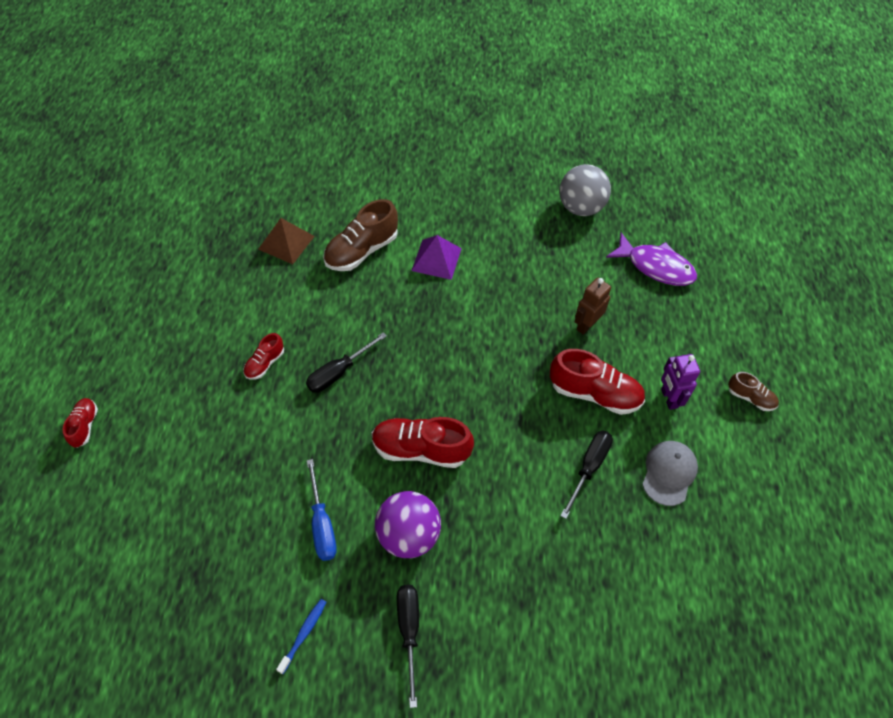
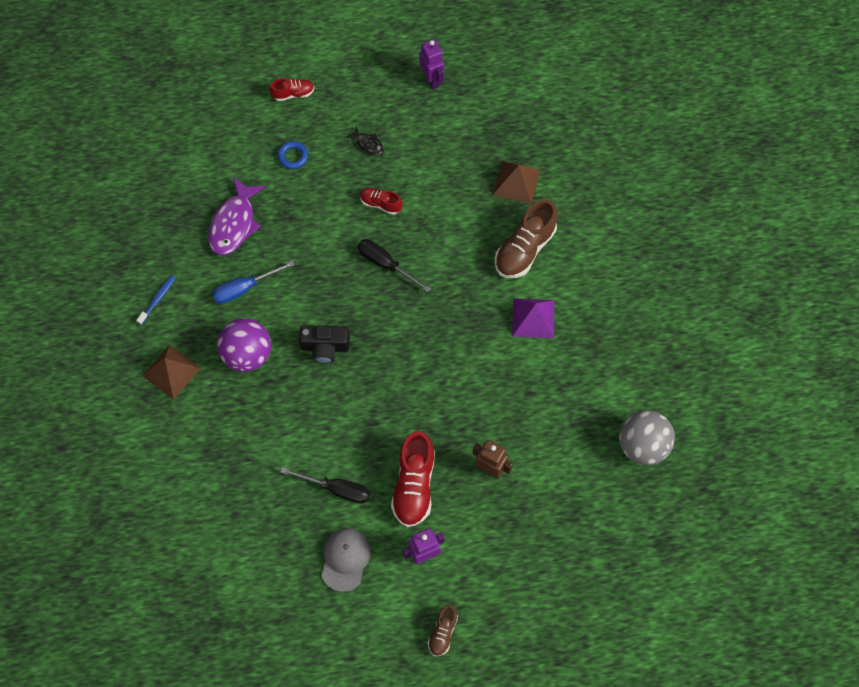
camera: 80 degrees right, 10 degrees up
(135, 288) = (432, 80): none -> purple robot
(168, 440) = (293, 156): none -> blue ring
(186, 362) = (368, 144): none -> black fish
(304, 634) = (158, 299): blue toothbrush -> blue toothbrush turned 75 degrees counterclockwise
(361, 251) = (524, 249): brown shoe -> brown shoe turned 90 degrees counterclockwise
(409, 631) = (171, 371): black screwdriver -> brown pyramid
(420, 449) = (325, 347): red shoe -> black camera
(656, 267) = (582, 531): purple fish -> purple fish (234, 224)
(669, 473) = (345, 559): grey cap -> grey cap turned 90 degrees counterclockwise

